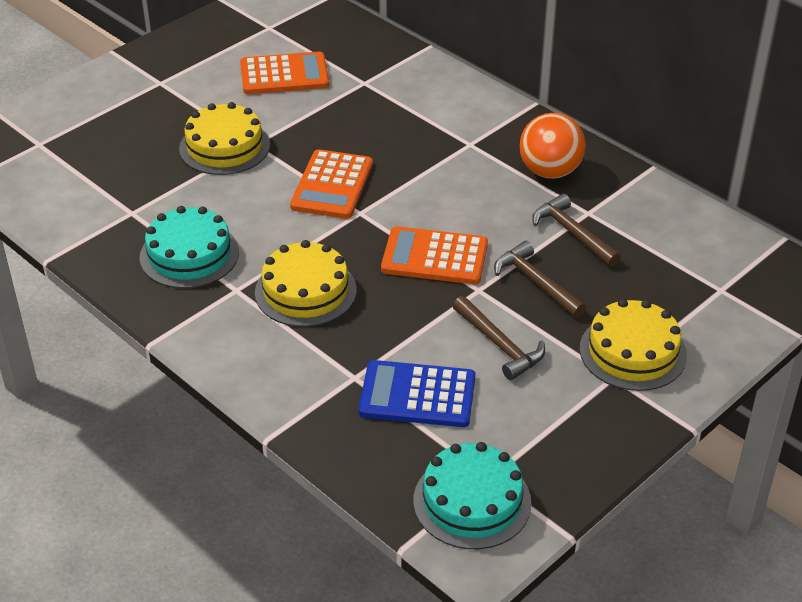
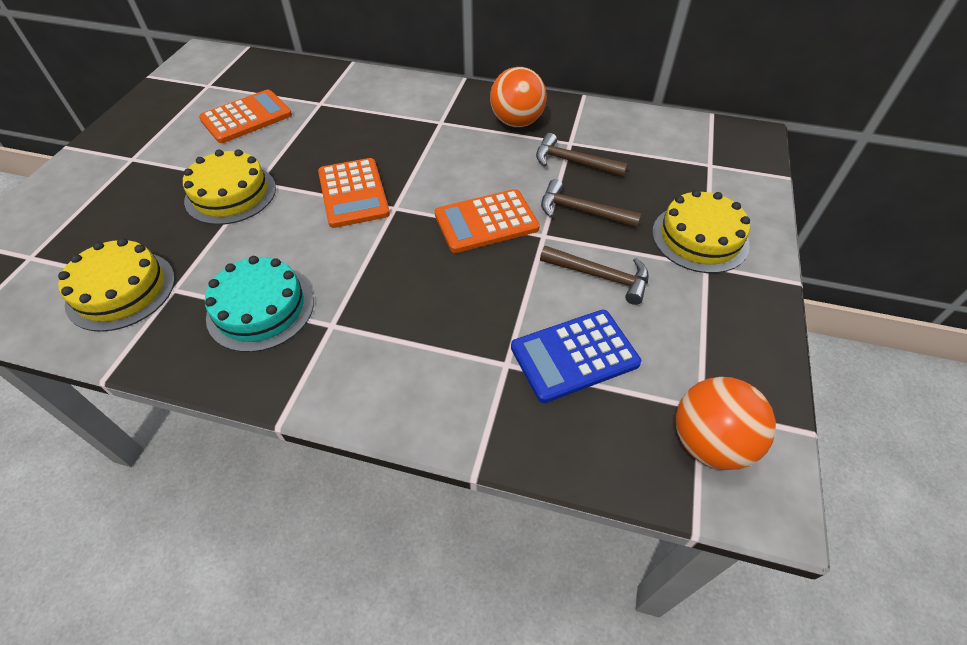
camera: 30 degrees left, 10 degrees up
(305, 291) = (399, 298): yellow cake -> yellow cake (121, 290)
(472, 501) = (709, 442): turquoise cake -> orange ball

